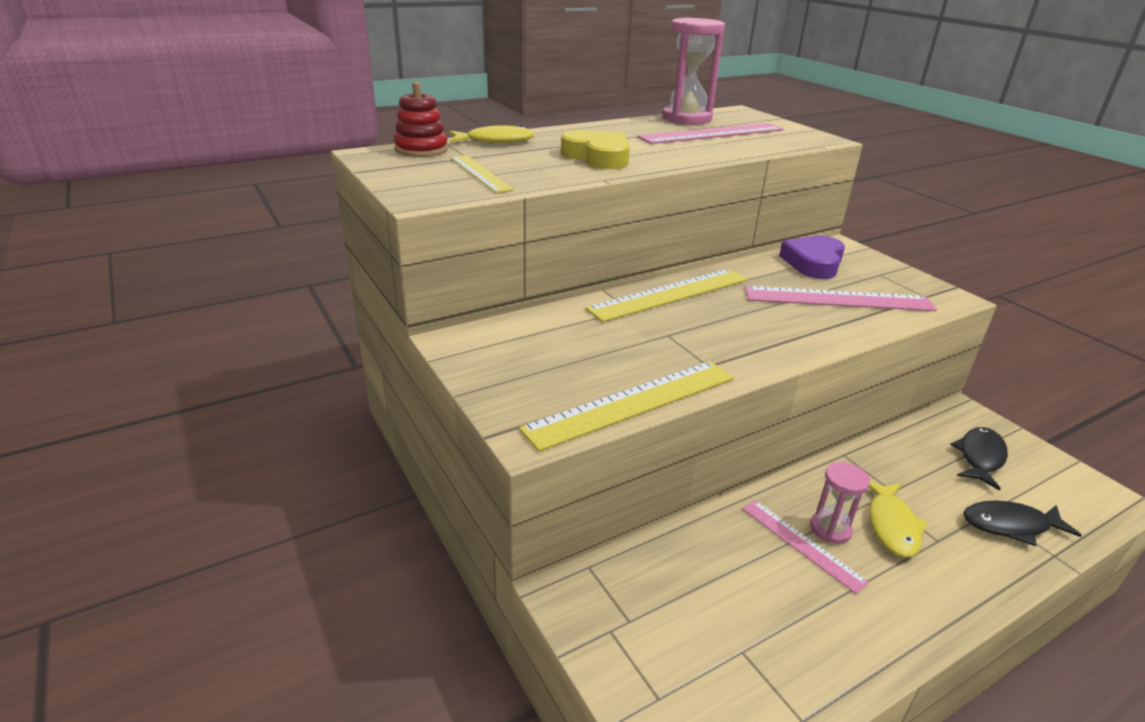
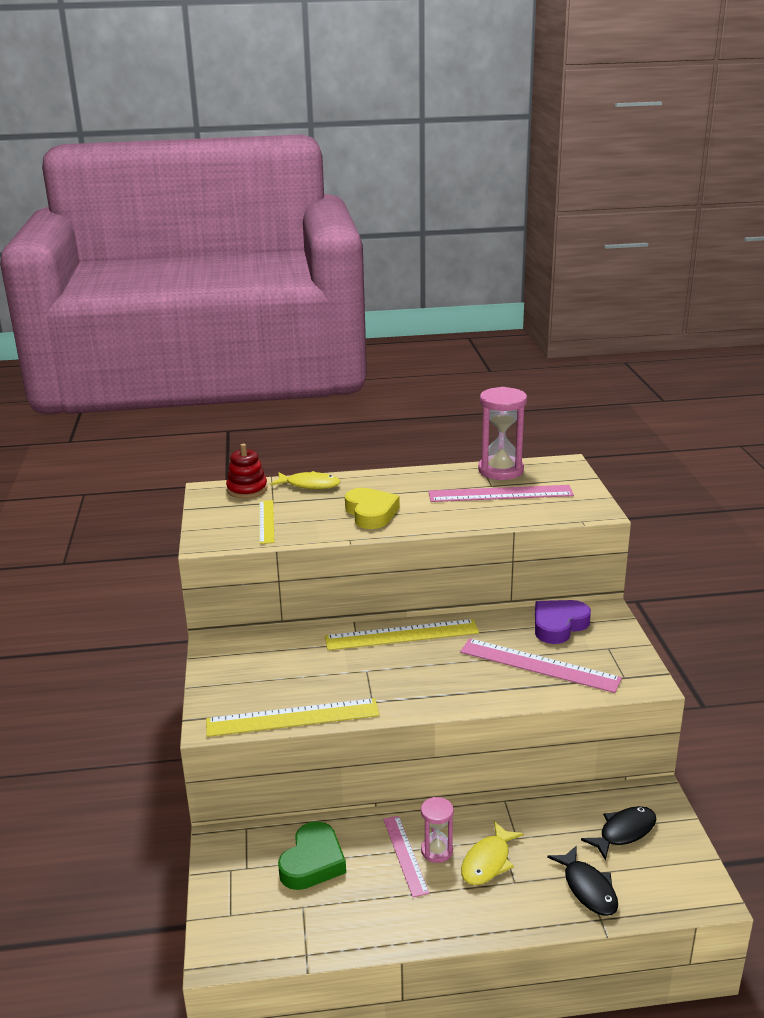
camera: 25 degrees right, 5 degrees down
(706, 586) = (313, 862): none -> green heart
(1010, 525) = (588, 888): black fish -> black fish turned 135 degrees counterclockwise

